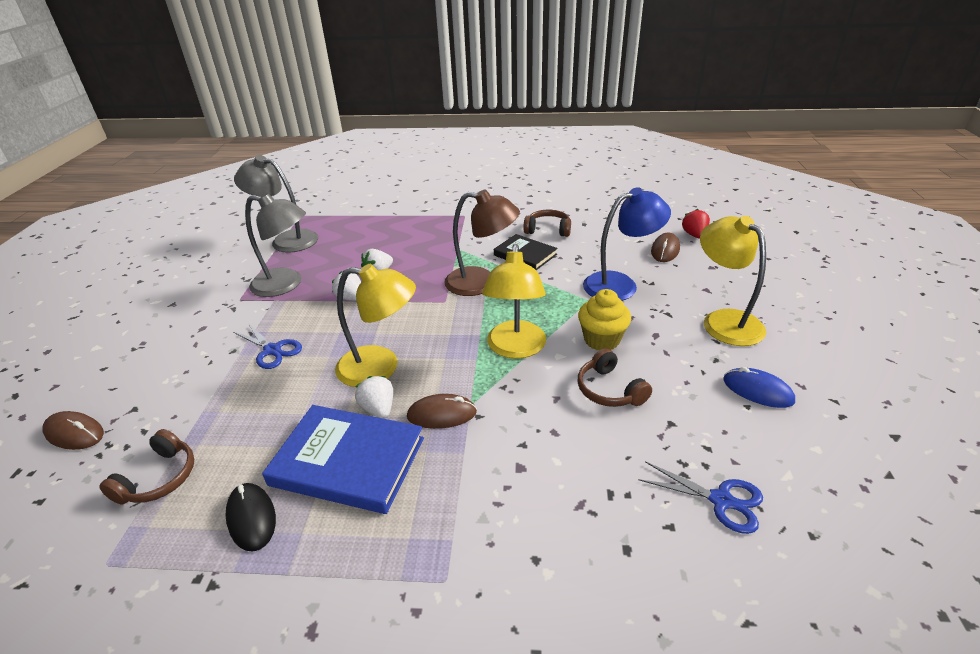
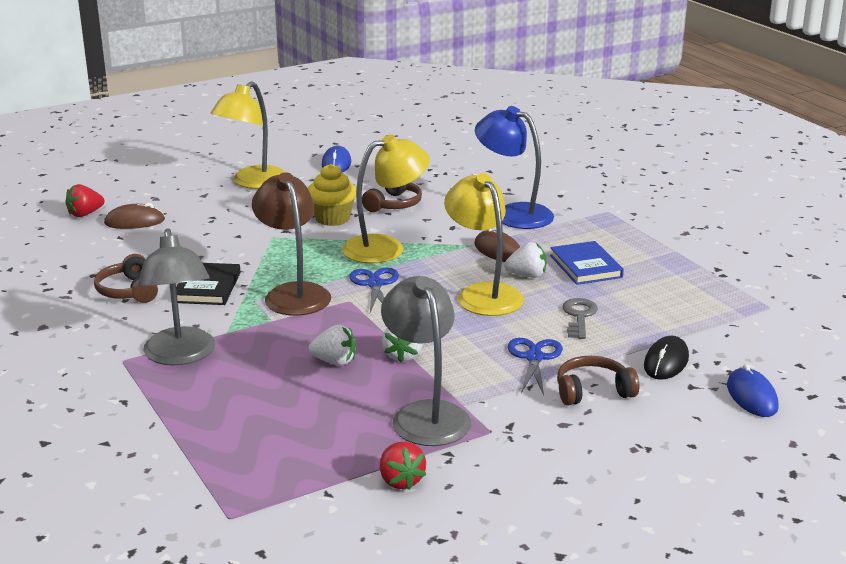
camera: 125 degrees left, 10 degrees down
(74, 433) = (752, 396): brown mouse -> blue mouse
(159, 478) = (708, 327): brown headphones -> brown headphones (593, 391)
(251, 518) = (670, 278): black mouse -> black mouse (666, 362)
(253, 259) = (400, 481): none -> red strawberry
(284, 403) = (579, 316): none -> grey key
(286, 240) = (321, 482): grey lamp -> grey lamp (180, 356)
(348, 461) = (586, 266): blue book -> blue book, size x0.62
(378, 409) = (527, 275): white strawberry -> white strawberry turned 120 degrees counterclockwise
(620, 284) = (229, 229): blue lamp -> blue lamp (513, 214)
(721, 500) = (453, 162): blue scissors -> blue scissors (375, 284)

